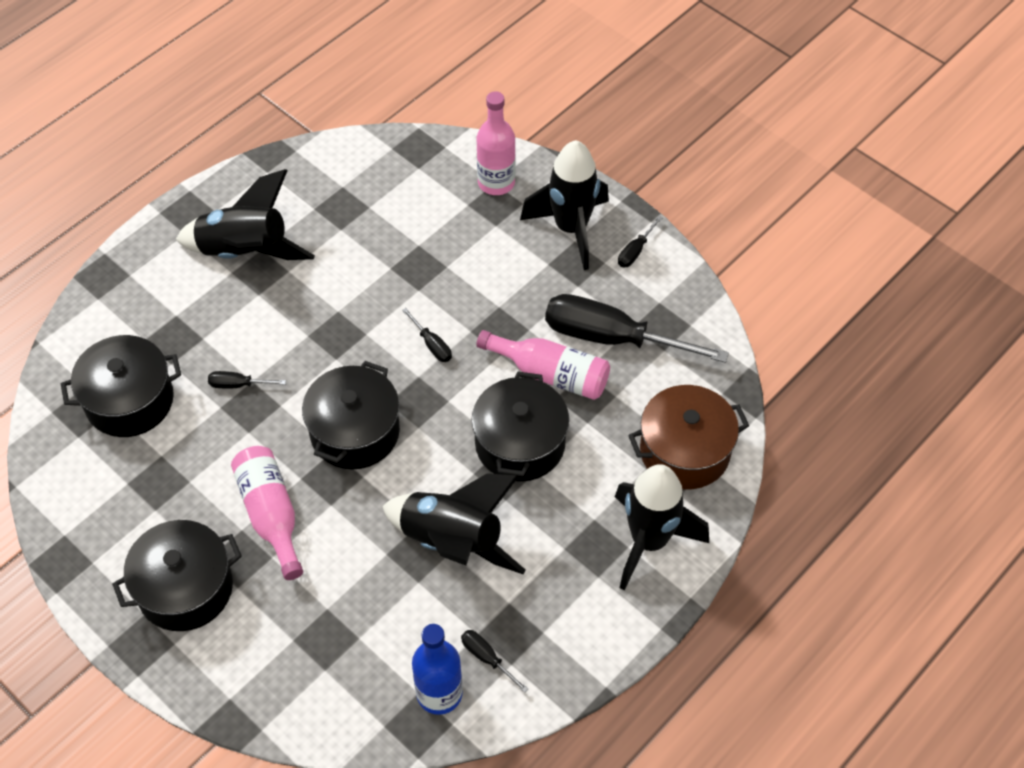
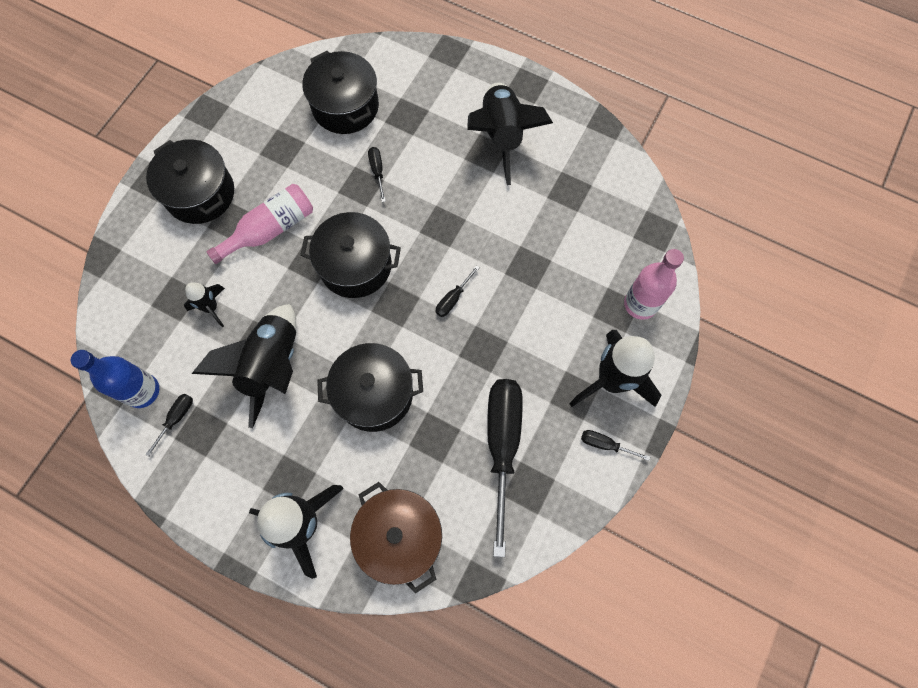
camera: 75 degrees right, 15 degrees up
(354, 598) = (211, 308): none -> black rocket
(550, 374) = (450, 402): pink bottle -> none

